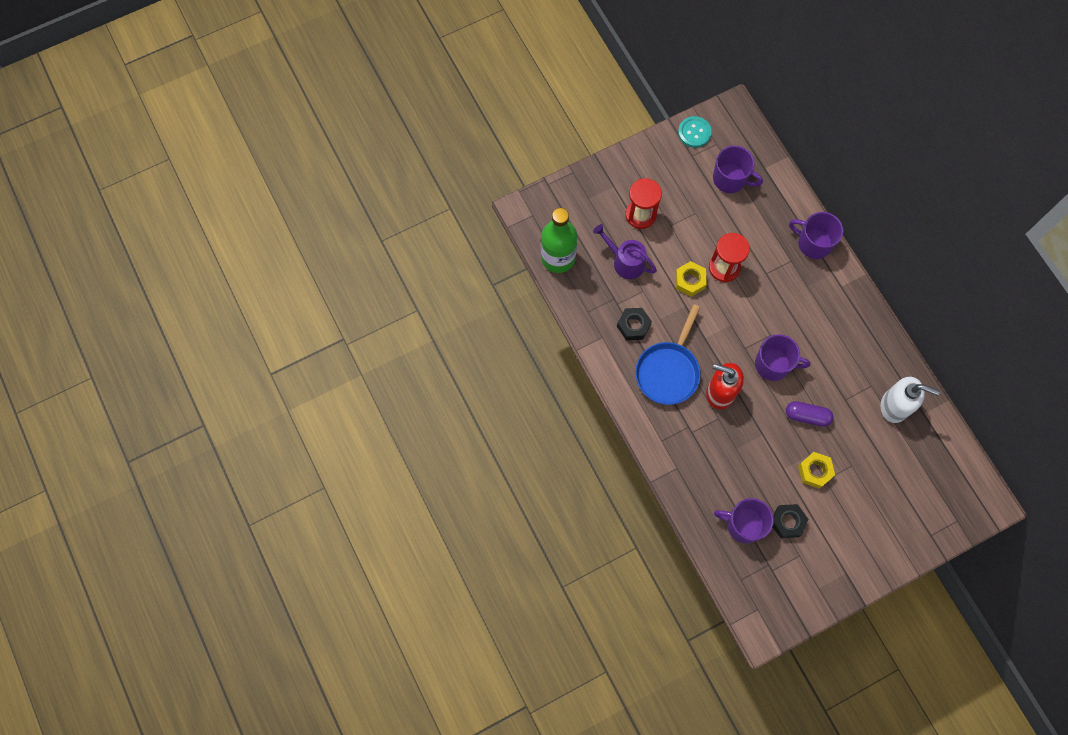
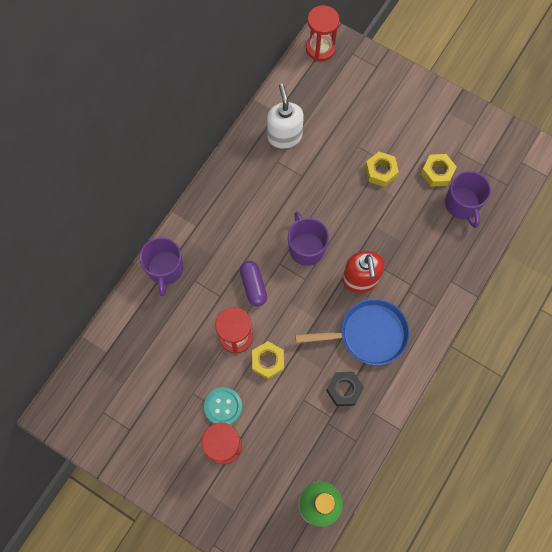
camera: 120 degrees left, 0 degrees up
(625, 261) = (283, 433): purple watering can -> none
(694, 132) = (101, 441): turquoise button -> turquoise button (223, 406)
(730, 179) = (136, 378): purple mug -> none
(787, 522) = (437, 172): black nut -> yellow nut
(807, 416) = (336, 199): purple capsule -> purple capsule (253, 286)
(977, 493) = (320, 48): none -> red hourglass

